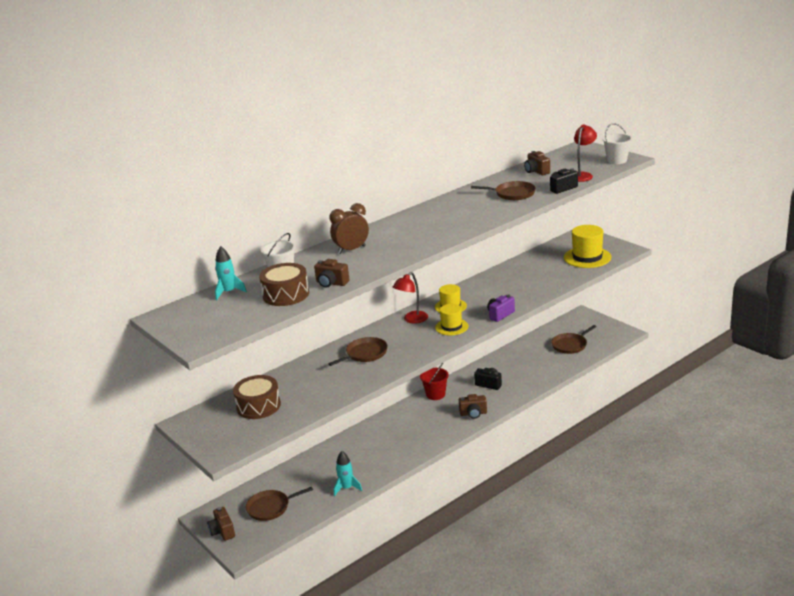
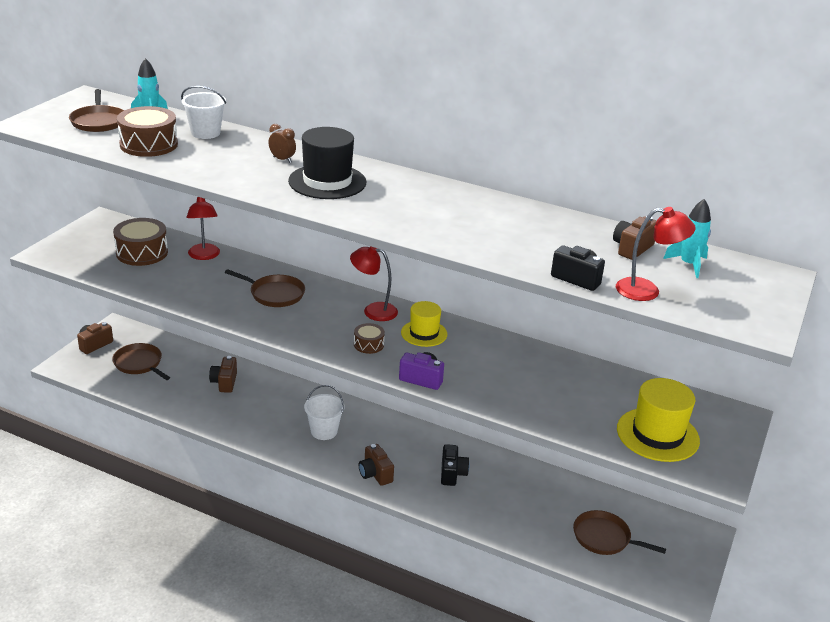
camera: 60 degrees right, 5 degrees up
(286, 378) = (204, 256): none -> red lamp
(331, 283) = (184, 163): brown camera -> brown camera (224, 382)
(346, 488) = (186, 407): turquoise rocket -> turquoise rocket (688, 265)
(351, 250) = (282, 160): brown clock -> brown clock, size x0.57
(398, 239) = (327, 182): none -> black hat
(435, 394) = (403, 430): red bucket -> none
(451, 327) = (368, 344): yellow hat -> brown drum
(513, 194) = (527, 240): brown pan -> brown pan (98, 121)
(616, 160) = (742, 317): white bucket -> white bucket (324, 431)

